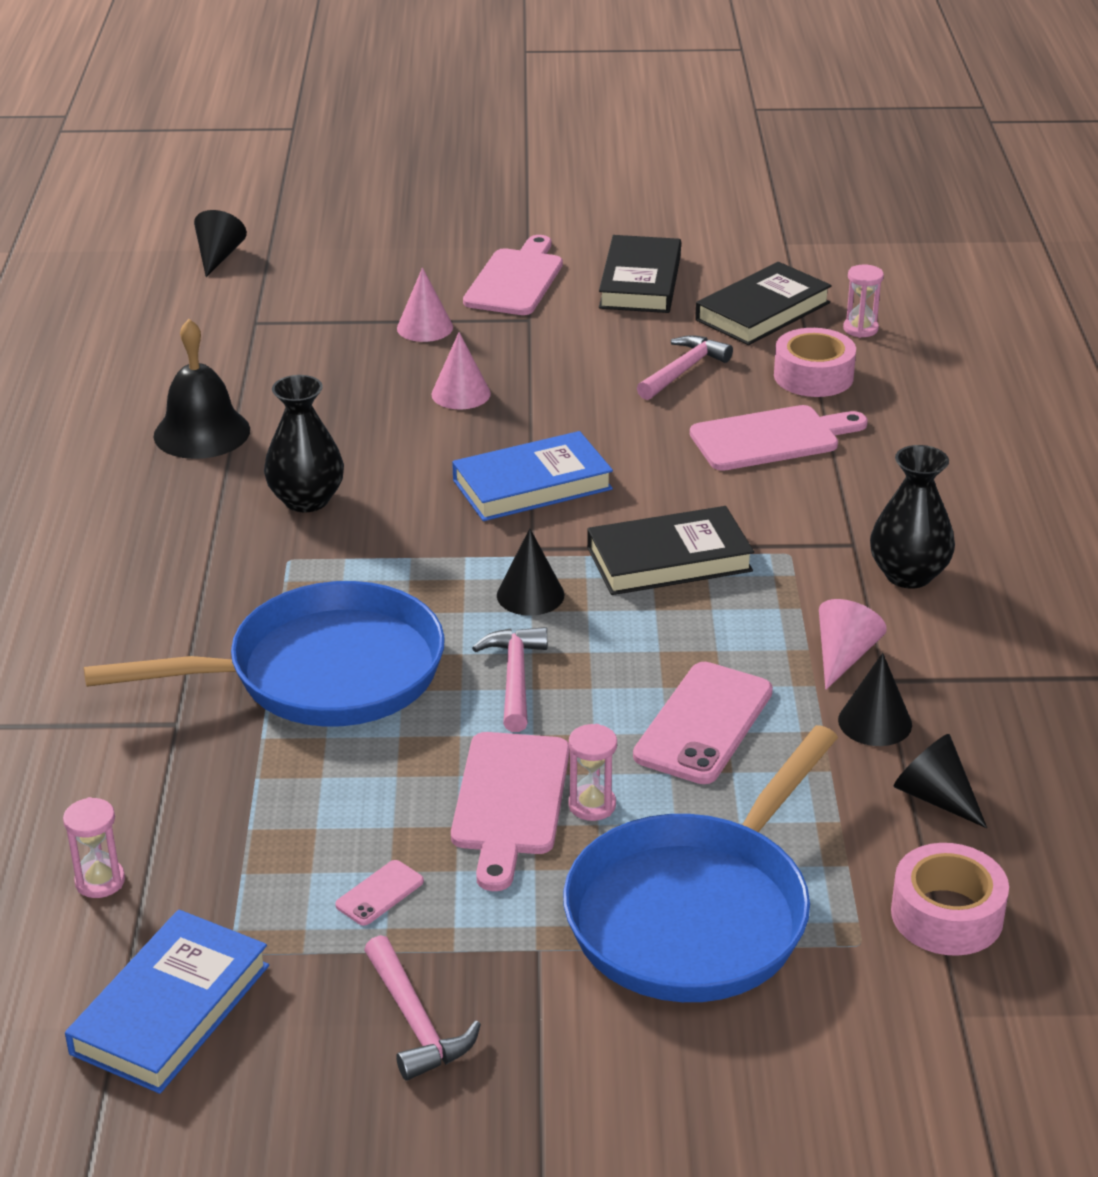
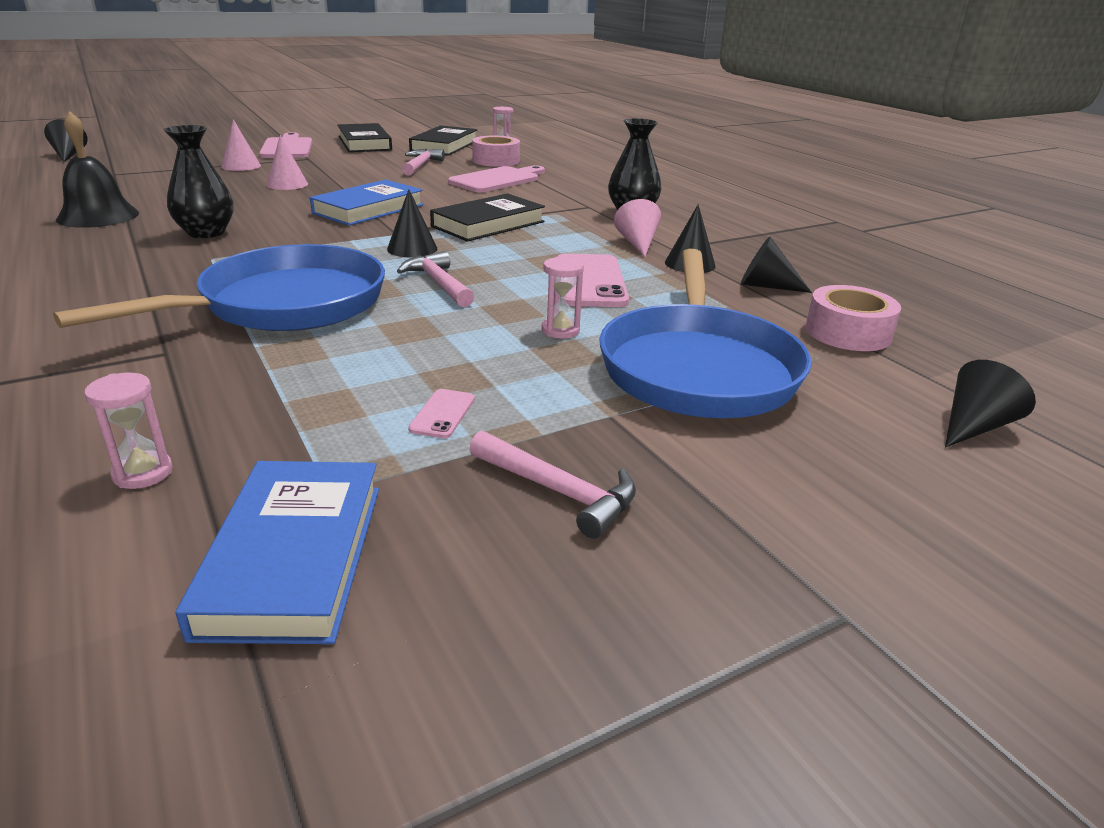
camera: 30 degrees left, 5 degrees down
(510, 801) = (497, 340): pink cutting board -> none
(919, 1098) = (974, 426): none -> black cone

